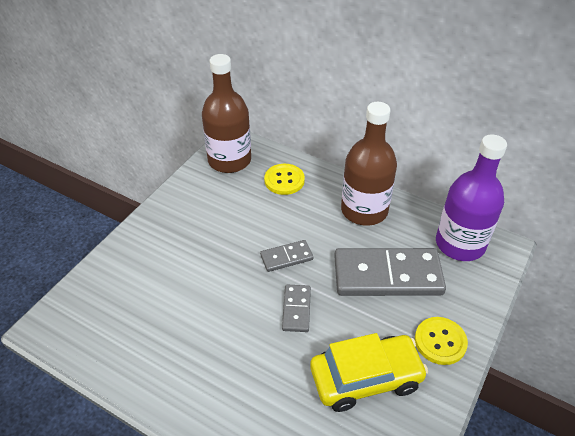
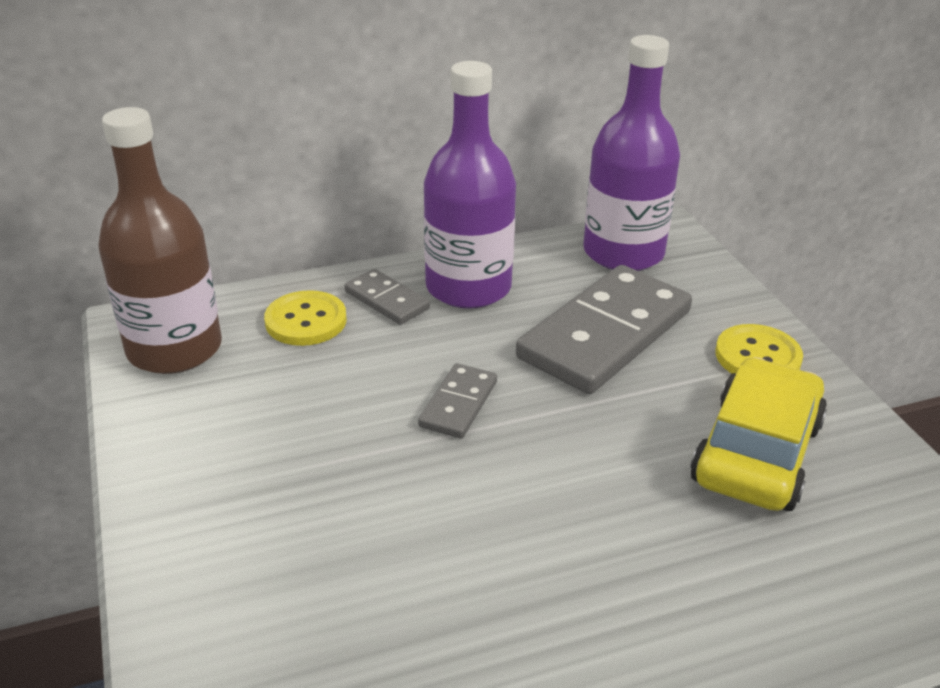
camera: 50 degrees left, 10 degrees down
(296, 309) = (568, 450): grey domino -> grey domino (386, 300)
(364, 210) = (468, 287): brown bottle -> purple bottle

